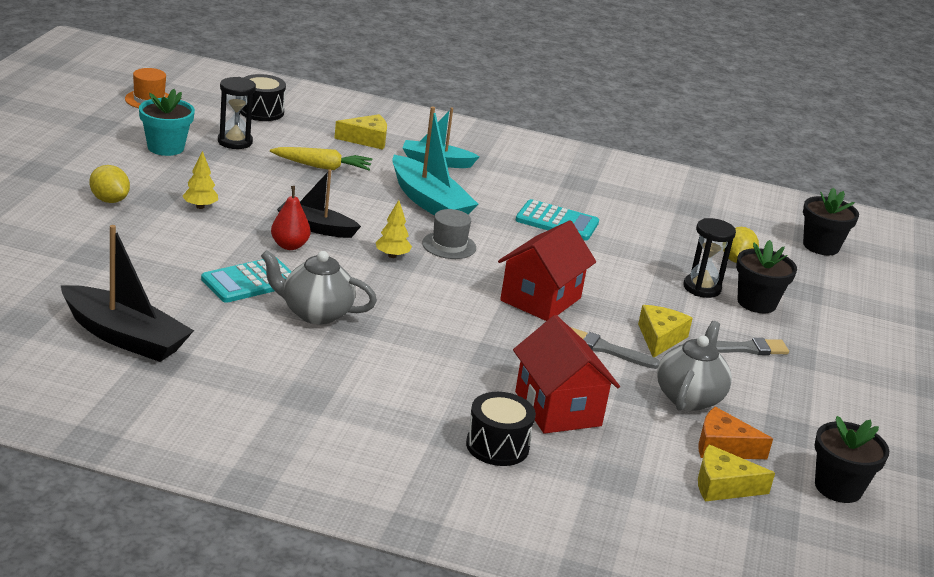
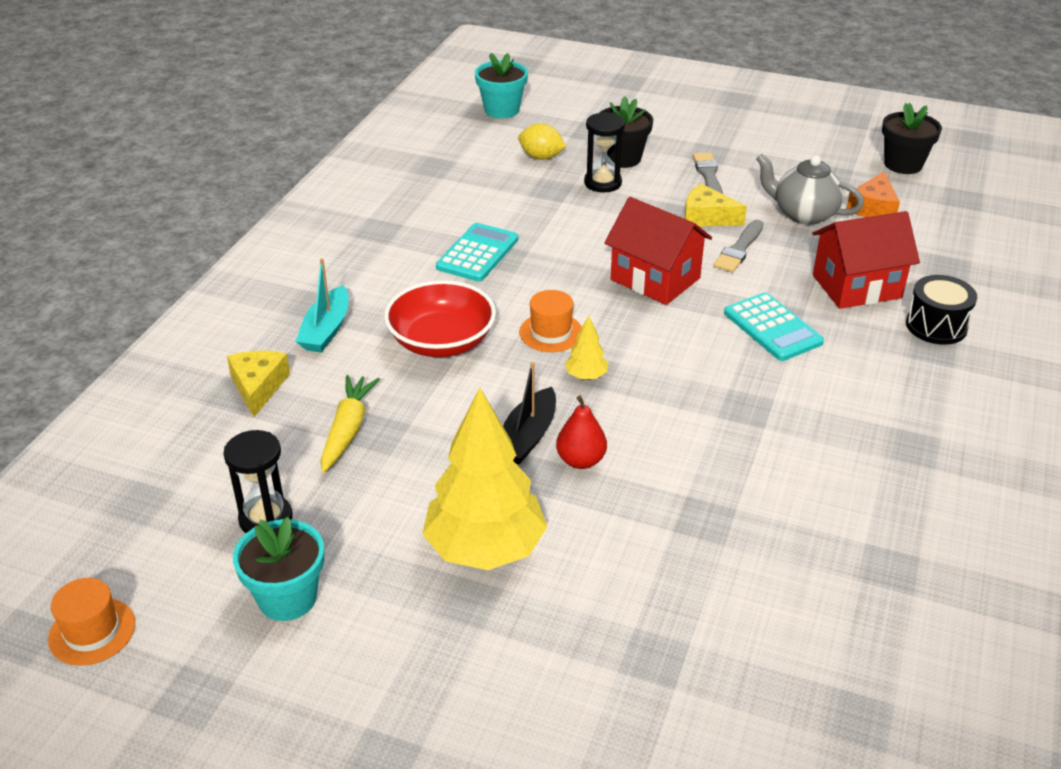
camera: 80 degrees left, 10 degrees up
(109, 200) = (479, 653): yellow lemon -> none
(125, 337) = (855, 605): black boat -> none
(200, 207) = (485, 549): yellow tree -> yellow tree, size x2.37
(250, 281) = (681, 494): turquoise calculator -> turquoise calculator (772, 328)
(261, 111) = (154, 492): black drum -> none
(315, 313) = (739, 439): grey teapot -> none
(429, 202) = (441, 341): turquoise boat -> red bowl
(449, 245) = (551, 332): grey hat -> orange hat
(723, 486) = (930, 215): yellow cheese -> none
(821, 246) = (501, 110): black flower pot -> turquoise flower pot

